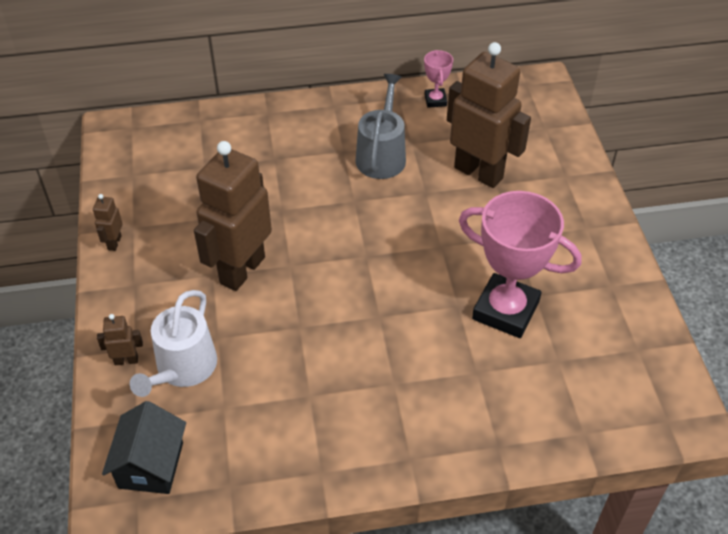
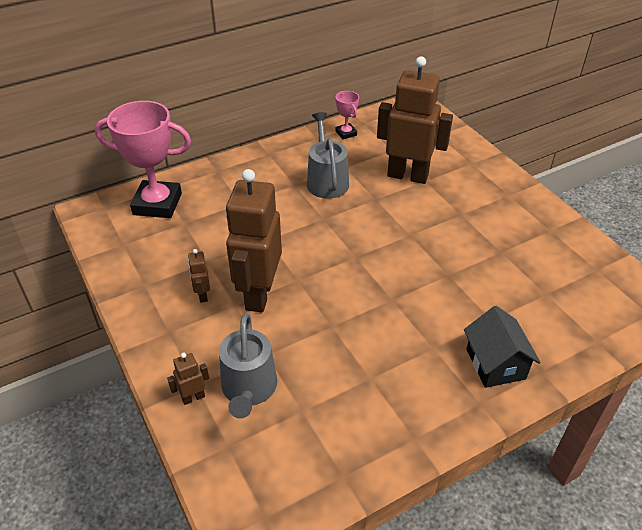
camera: 20 degrees left, 5 degrees down
(114, 243) = (133, 302): brown robot -> brown robot (202, 295)
(151, 465) = (262, 482): black house -> black house (495, 364)
(183, 368) = (248, 389): white watering can -> grey watering can
(505, 310) = (486, 268): pink trophy -> pink trophy (157, 204)

